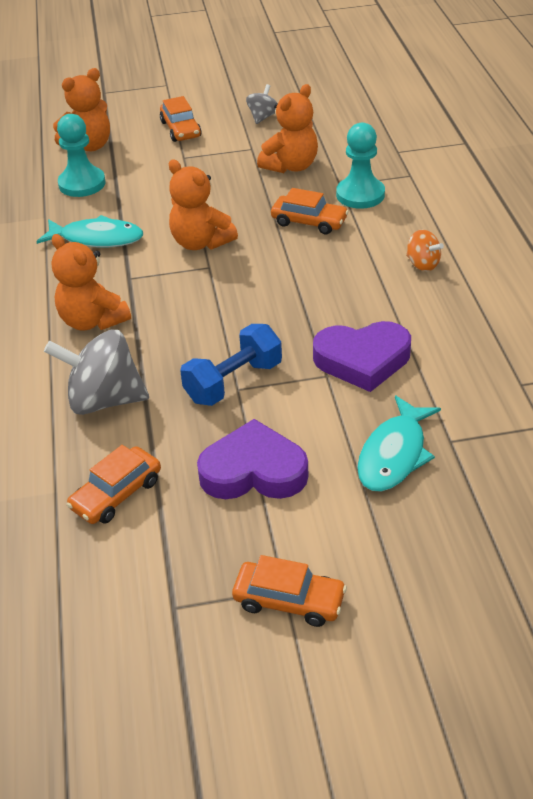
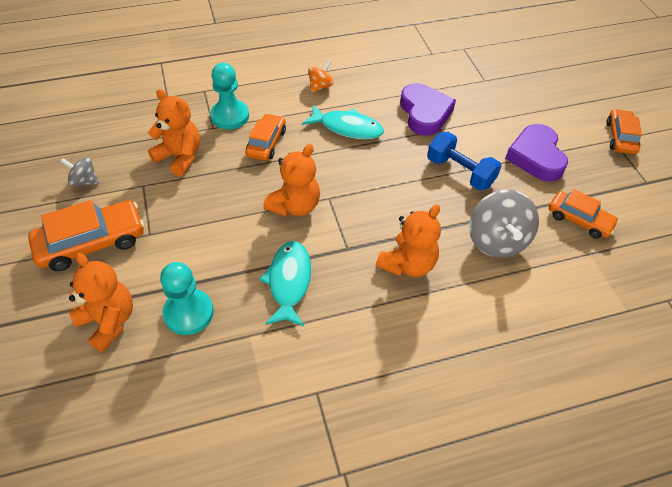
camera: 100 degrees left, 10 degrees up
(180, 129) = (92, 242): orange car -> orange car, size x1.56
(394, 454) = (503, 100): turquoise fish -> turquoise fish (347, 128)

